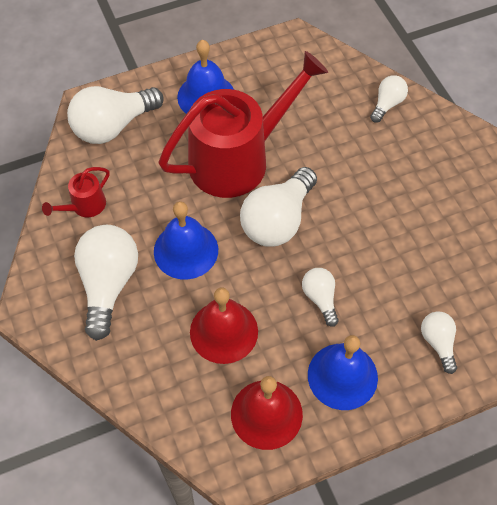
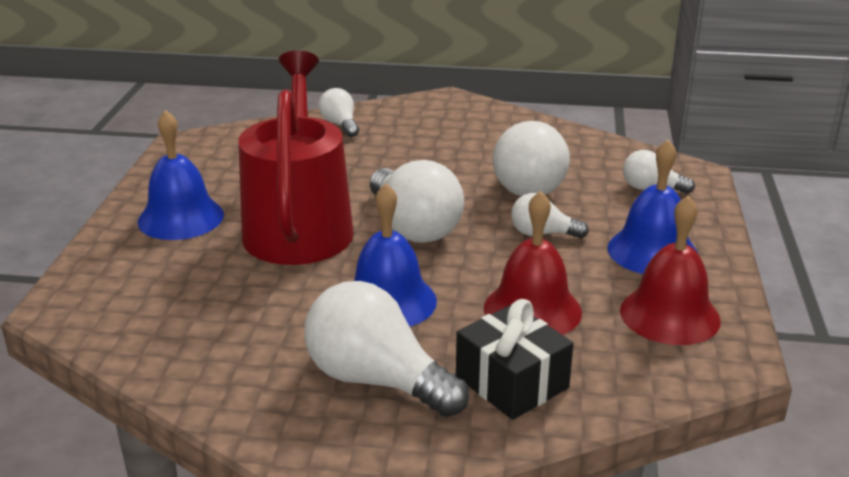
camera: 60 degrees left, 30 degrees down
(85, 206) = (225, 362): red watering can -> none
(113, 126) = (126, 298): white light bulb -> white light bulb (526, 184)
(143, 352) = (511, 382): none -> black gift

